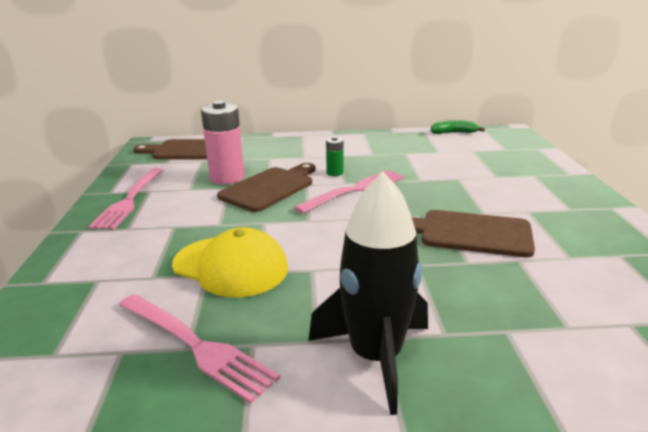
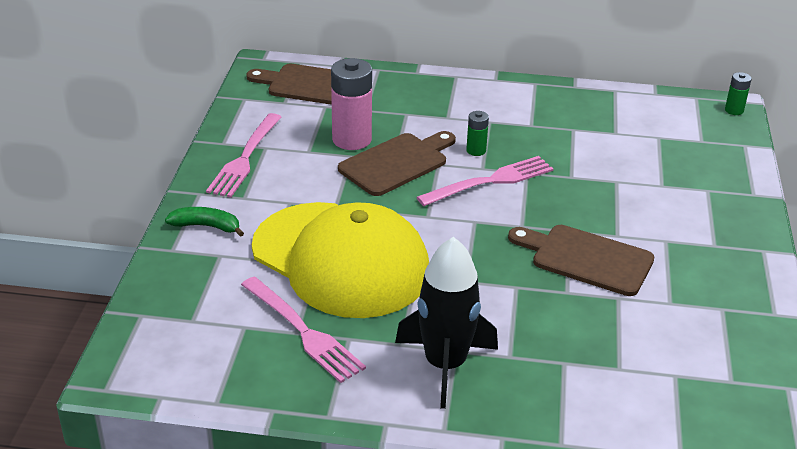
camera: 10 degrees right, 10 degrees up
(230, 266) = (341, 260): yellow cap -> yellow cap, size x1.67
(453, 133) = (652, 100): green banana -> green banana (206, 226)
(514, 132) = (734, 110): none -> green battery

